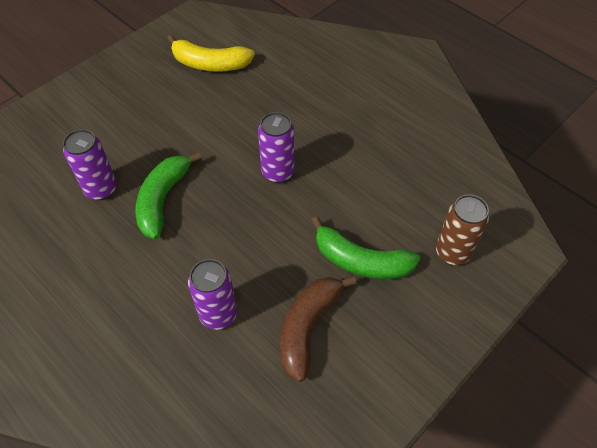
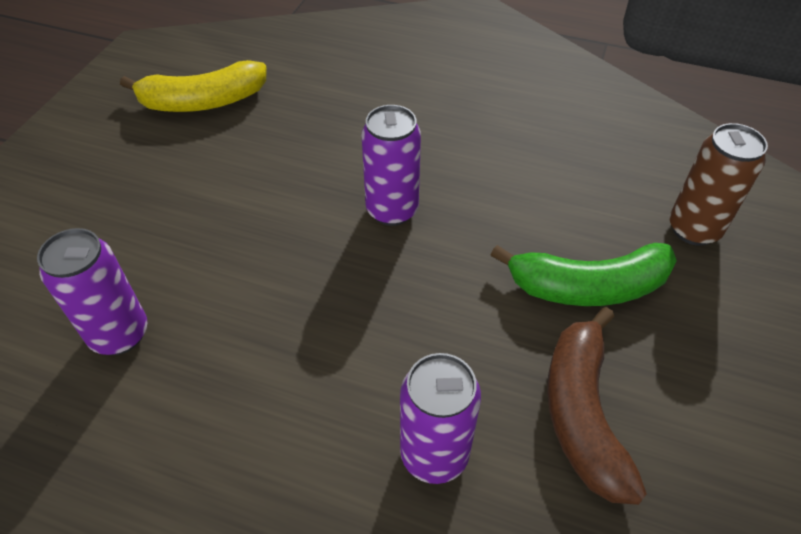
camera: 25 degrees left, 5 degrees down
(163, 200) = (237, 312): green banana -> none

